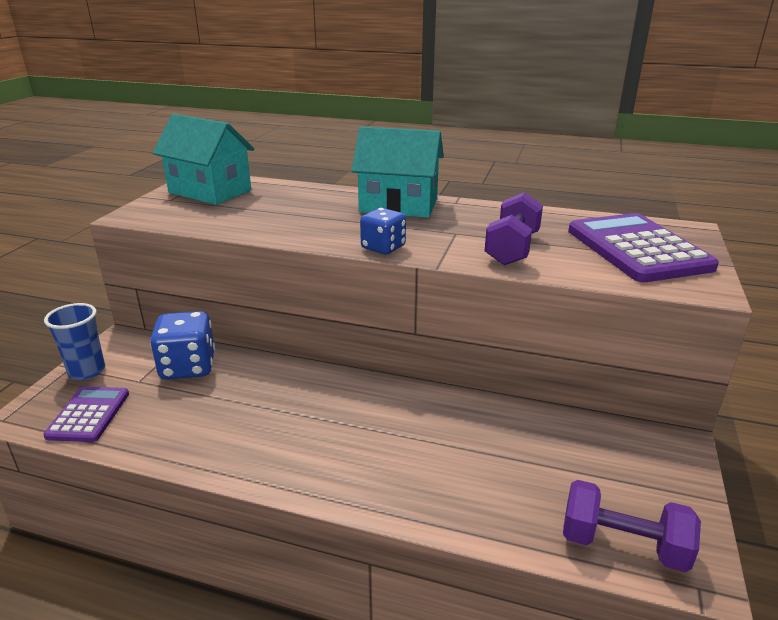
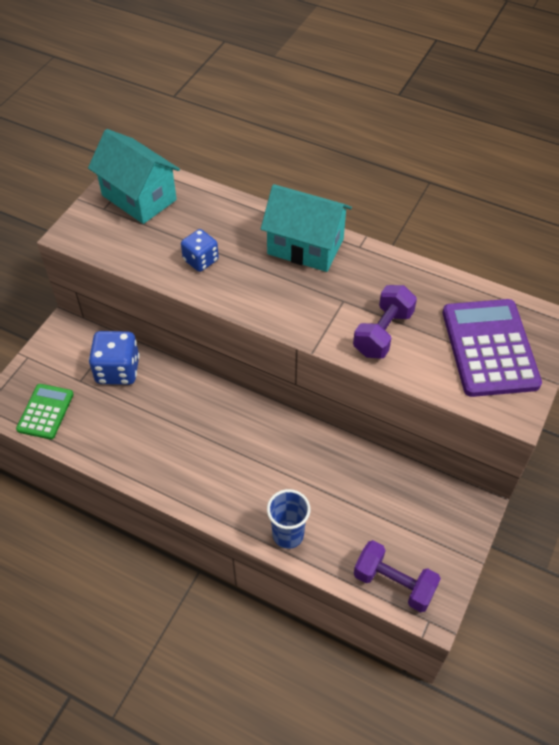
camera: 10 degrees right, 25 degrees up
(87, 371) = (40, 364): blue cup -> blue cup (288, 535)
(89, 415) = (45, 412): purple calculator -> green calculator
(383, 247) = (276, 316): blue dice -> blue dice (201, 260)

